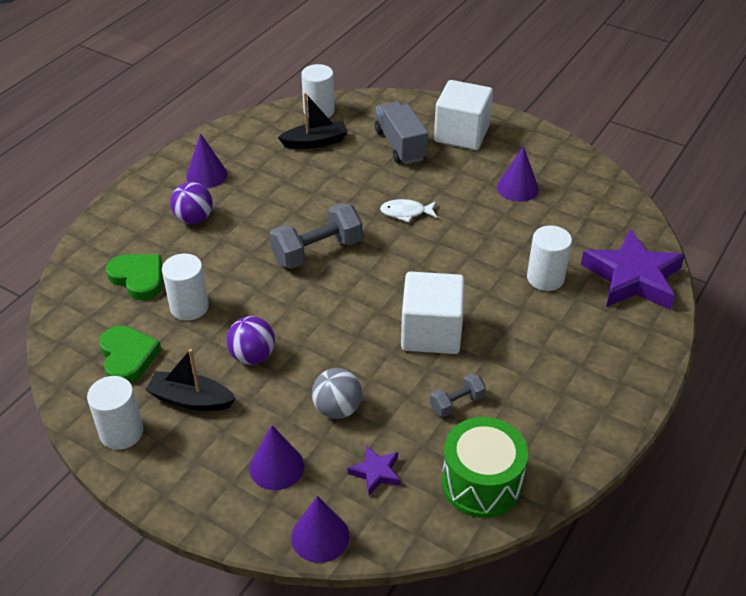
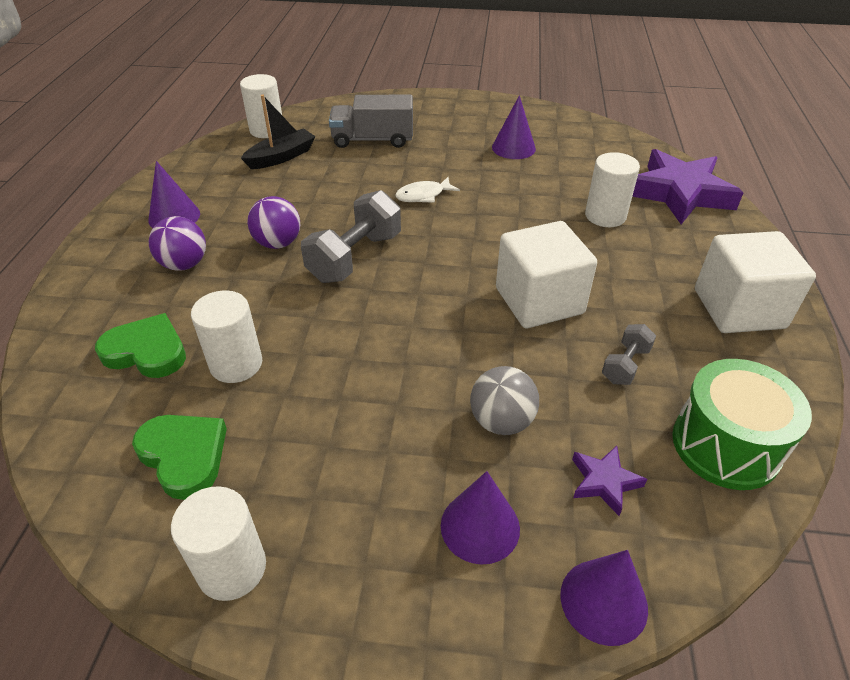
camera: 25 degrees left, 0 degrees up
(191, 399) = (308, 480): black boat -> none
(252, 356) = (355, 395): purple ball -> purple ball (278, 243)
(400, 145) = (373, 140): grey truck -> grey truck turned 45 degrees counterclockwise
(461, 134) = (425, 117): white cube -> white cube (738, 309)

